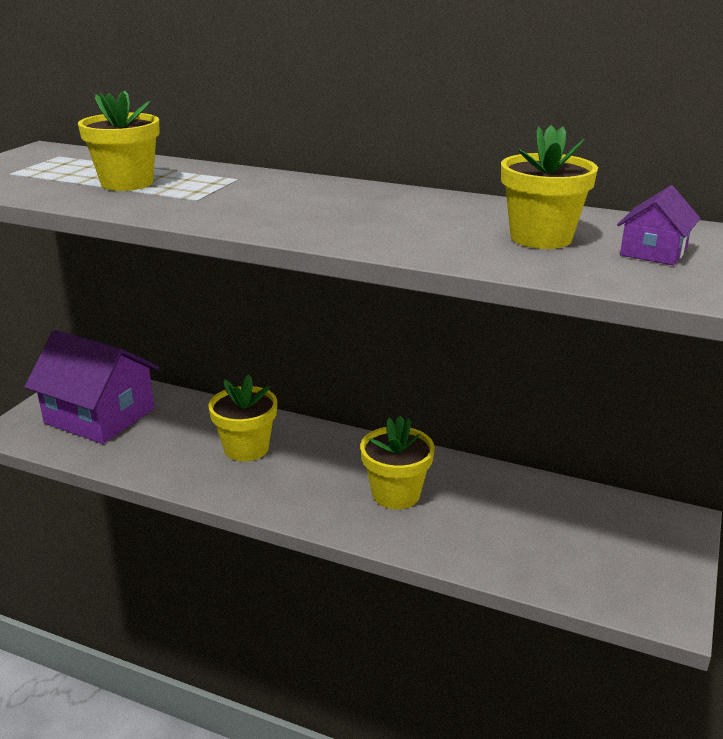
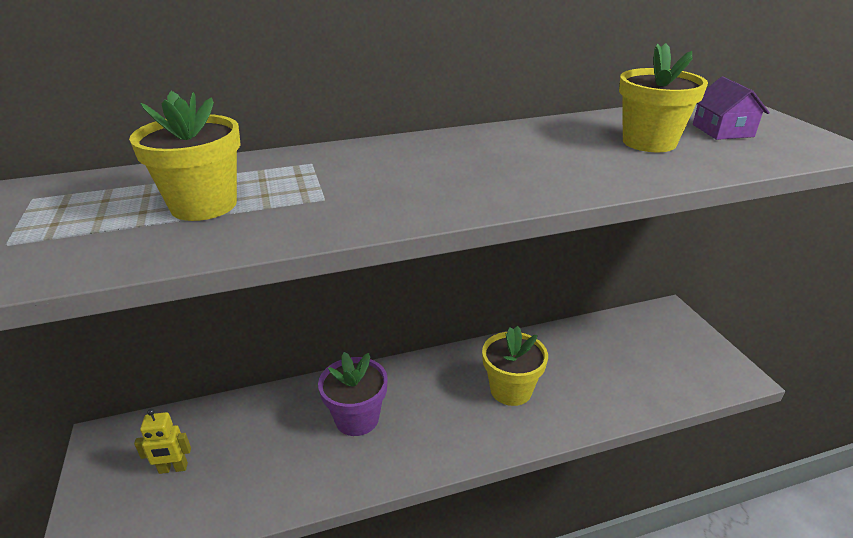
camera: 40 degrees left, 5 degrees up
(100, 416) = (173, 468): purple house -> yellow robot
(246, 448) = (357, 418): yellow flower pot -> purple flower pot

